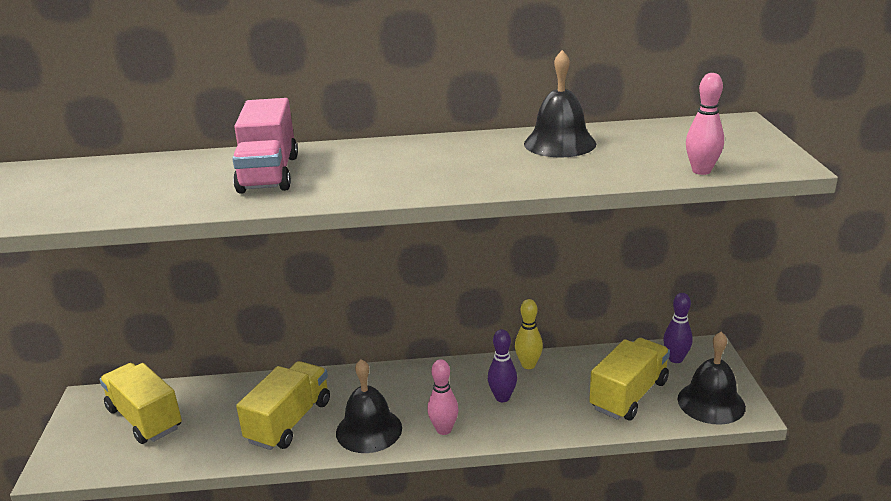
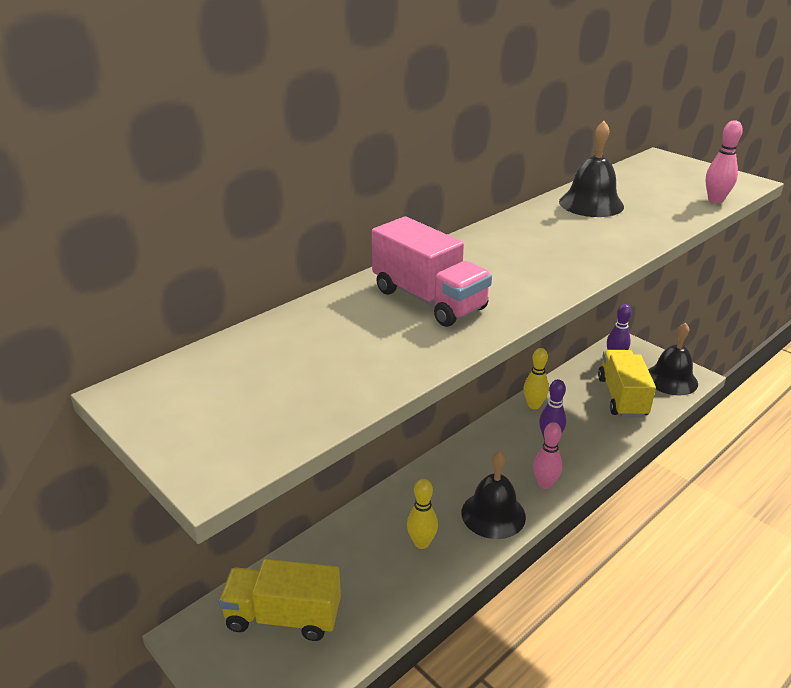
camera: 40 degrees left, 5 degrees up
(289, 421) = (421, 543): yellow truck -> yellow bowling pin

